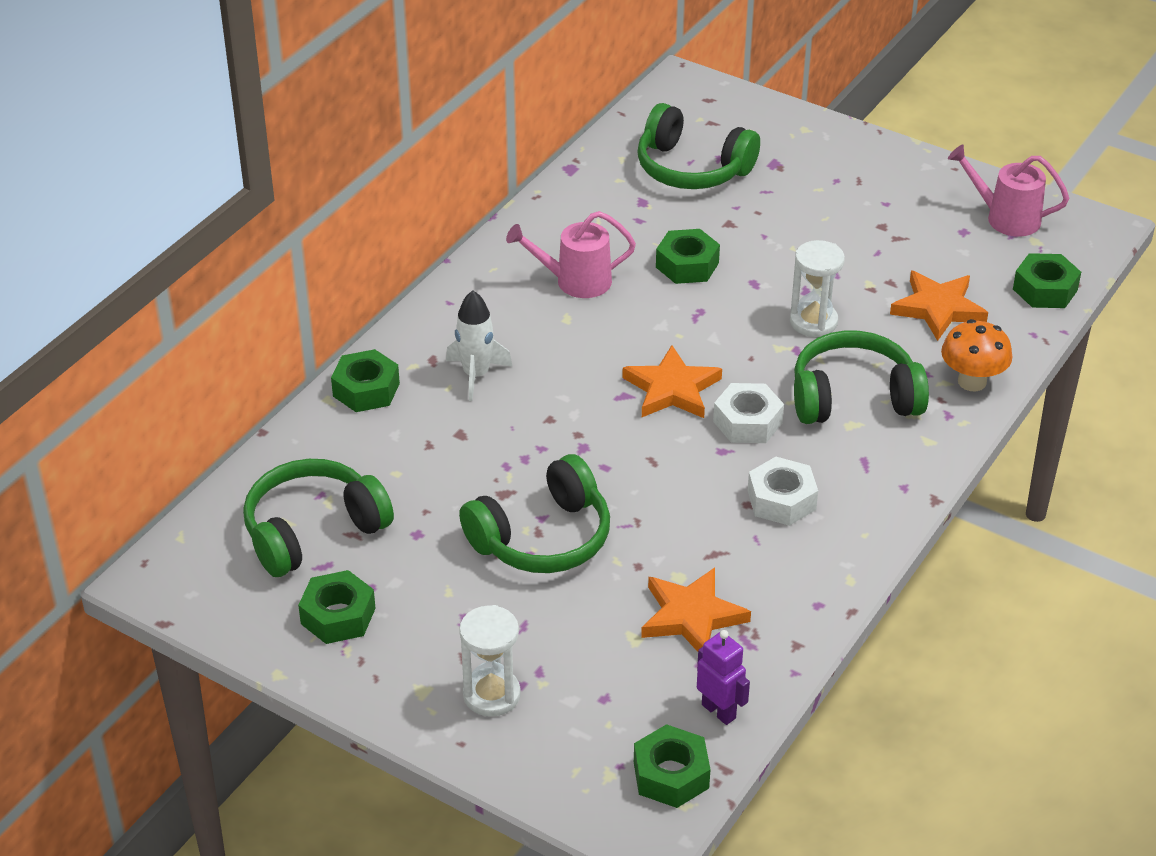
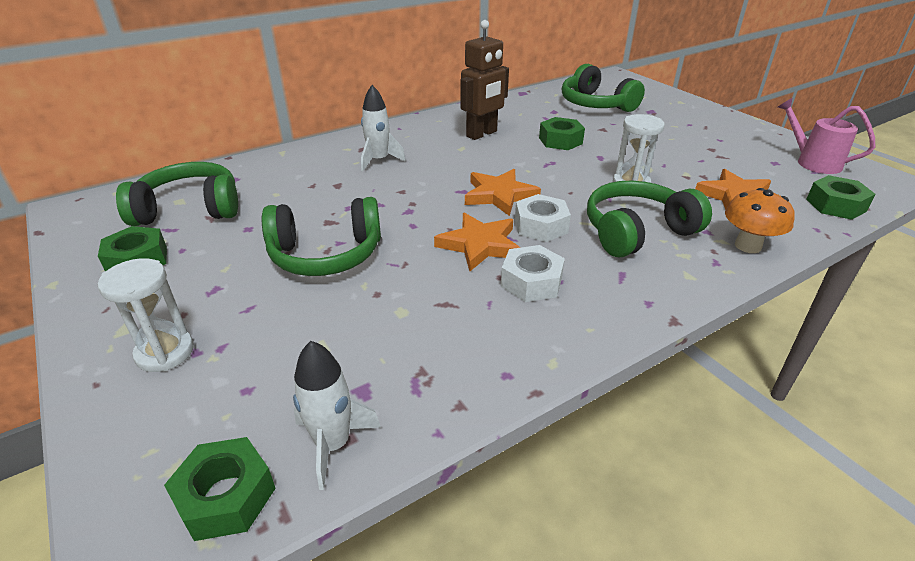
camera: 25 degrees right, 5 degrees down
(366, 389) = (308, 152): green nut -> none
(574, 281) = (482, 134): pink watering can -> brown robot
(691, 616) = (384, 346): orange star -> orange star (479, 245)
(719, 711) = (333, 444): purple robot -> white rocket
(853, 397) = (637, 232): green headphones -> green headphones turned 45 degrees counterclockwise

